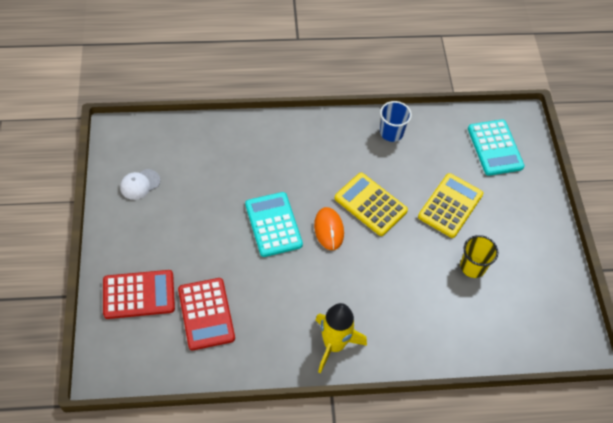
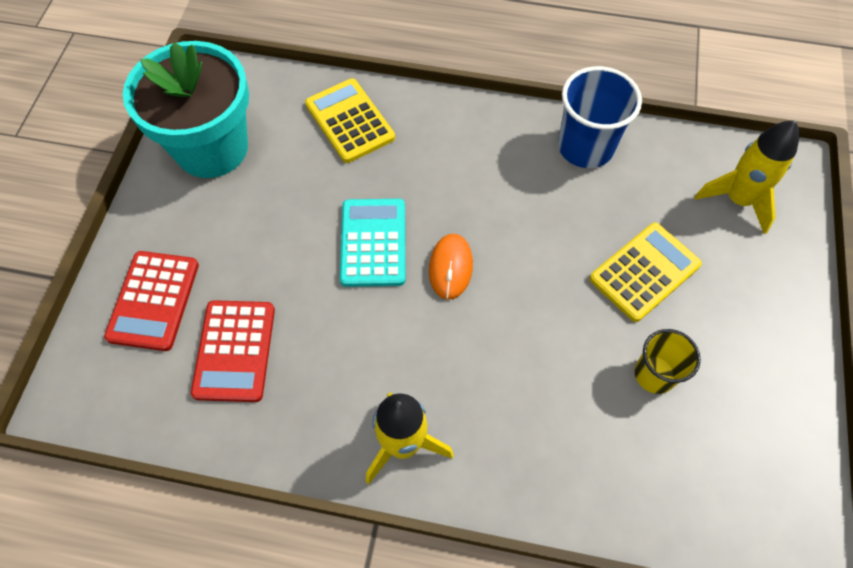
camera: 20 degrees right, 5 degrees up
(139, 295) = (153, 301): red calculator -> red calculator turned 90 degrees clockwise
(140, 184) = (212, 148): white cap -> turquoise flower pot
(370, 204) = (523, 244): yellow calculator -> yellow calculator (350, 121)
(391, 133) = (585, 147): blue cup -> blue cup, size x1.59
(495, 148) = (738, 200): turquoise calculator -> yellow rocket

